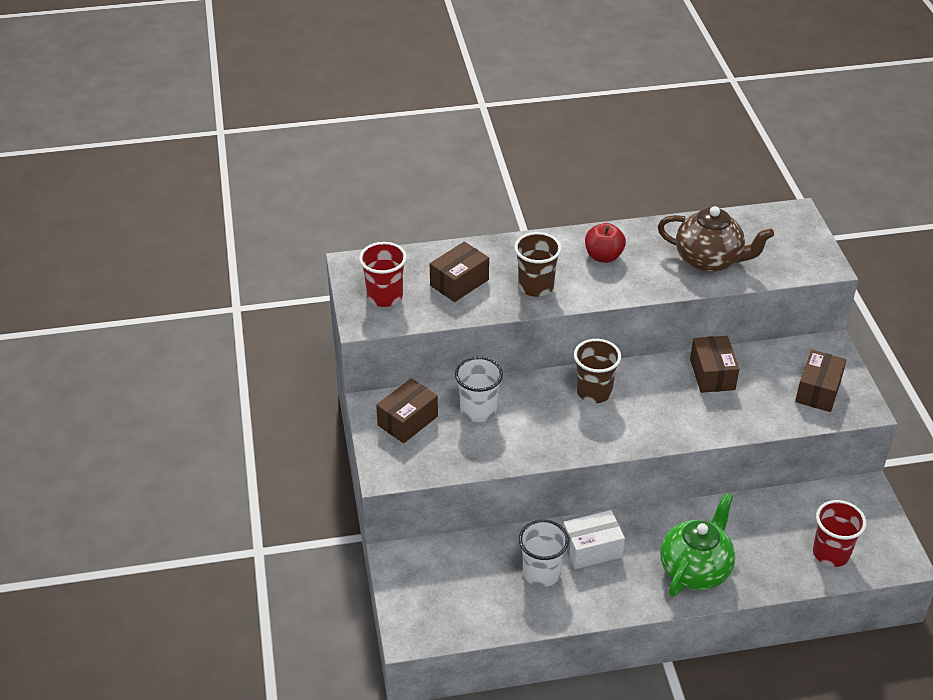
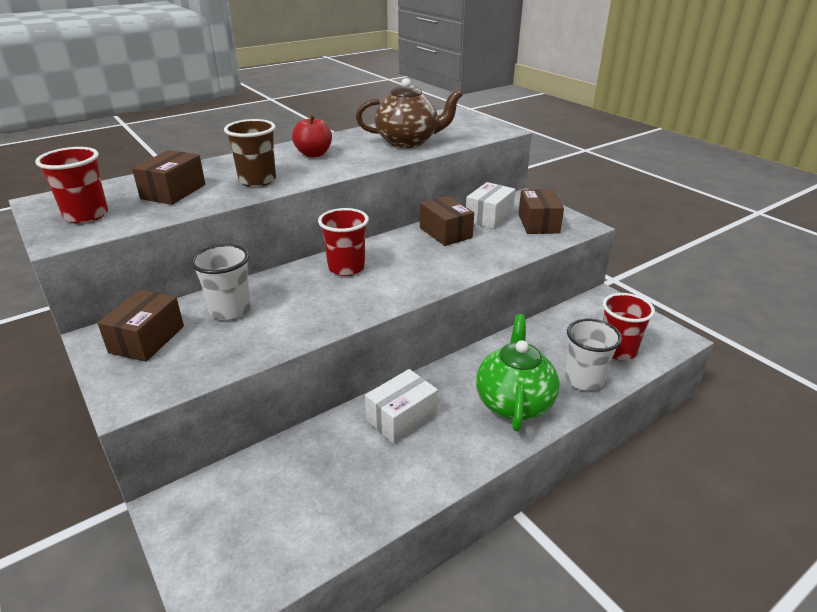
camera: 25 degrees left, 10 degrees down
(541, 573) = (359, 461): white cup -> white cup (584, 379)
(594, 392) = (346, 268): brown cup -> red cup
(771, 365) = (489, 217): none -> white box

